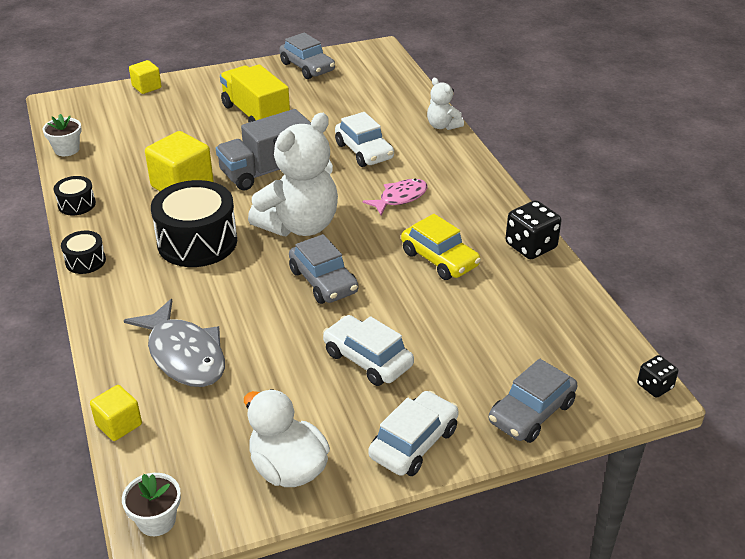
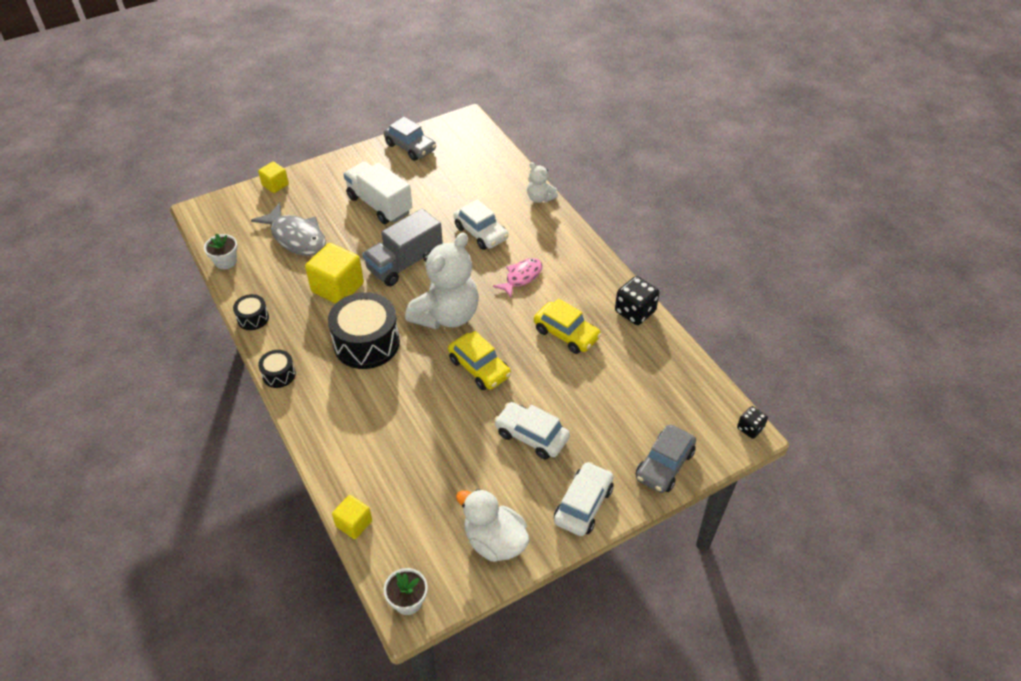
camera: 10 degrees left, 10 degrees up
(184, 355) = (387, 453): grey fish -> grey fish (296, 237)
(256, 115) = (379, 205): yellow truck -> white truck
(323, 281) = (479, 368): grey car -> yellow car

